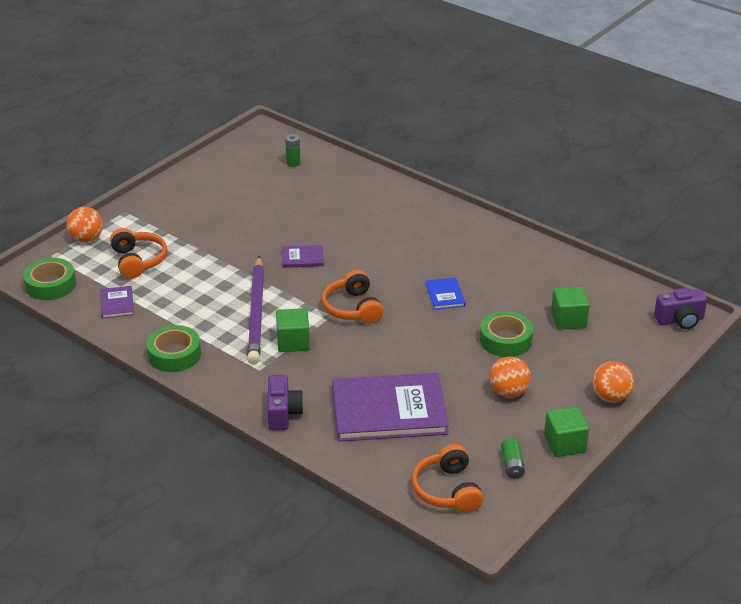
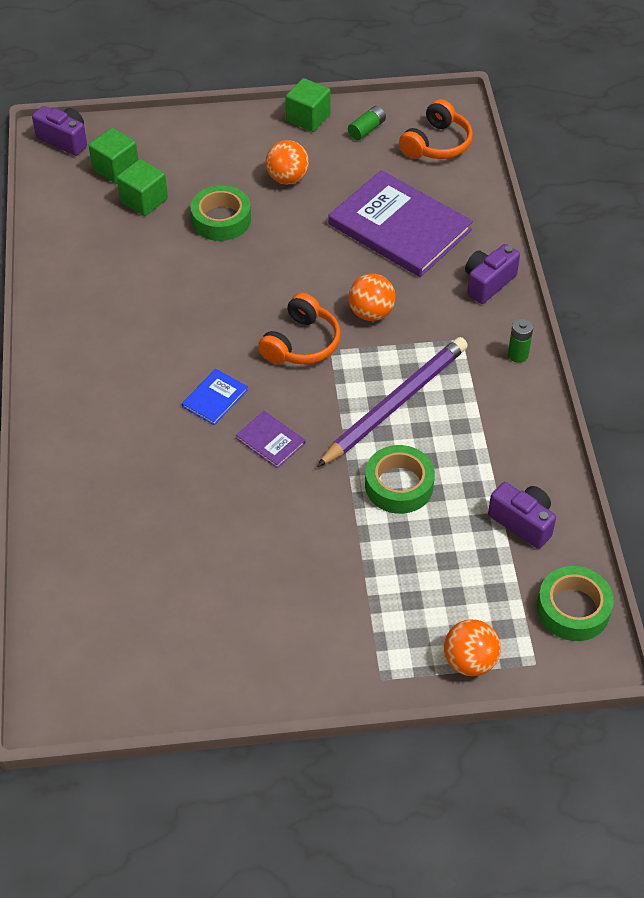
camera: 135 degrees left, 15 degrees up
(117, 303) = (522, 522): purple book -> purple camera
(138, 261) = (443, 572): orange headphones -> none
(174, 354) = (523, 411): green tape -> green tape (399, 485)
(293, 163) = (95, 605): green battery -> green battery (518, 355)
(293, 342) = (399, 346): green cube -> green cube (116, 168)
(445, 295) = (202, 297): blue book -> blue book (215, 398)
(610, 397) = (220, 125): orange ball -> orange ball (371, 313)

